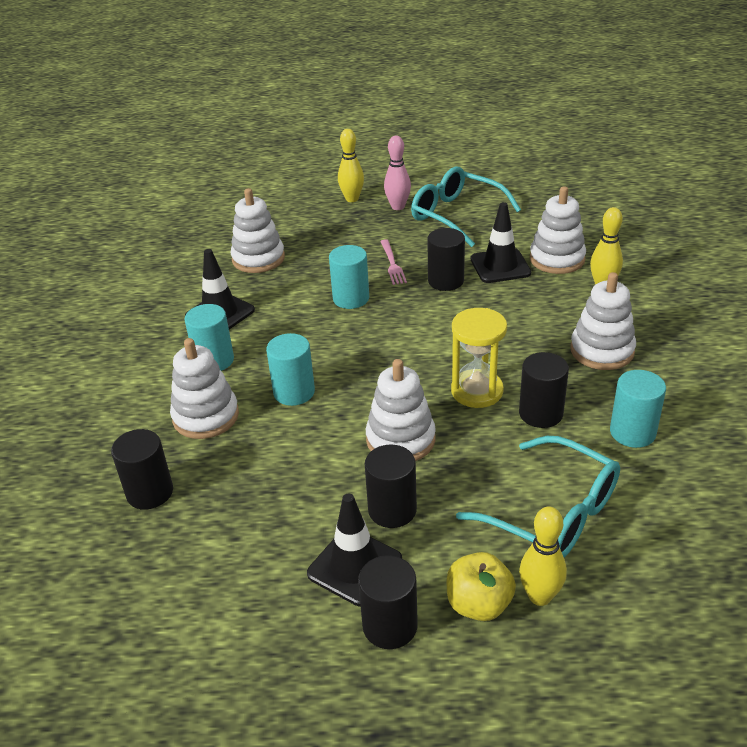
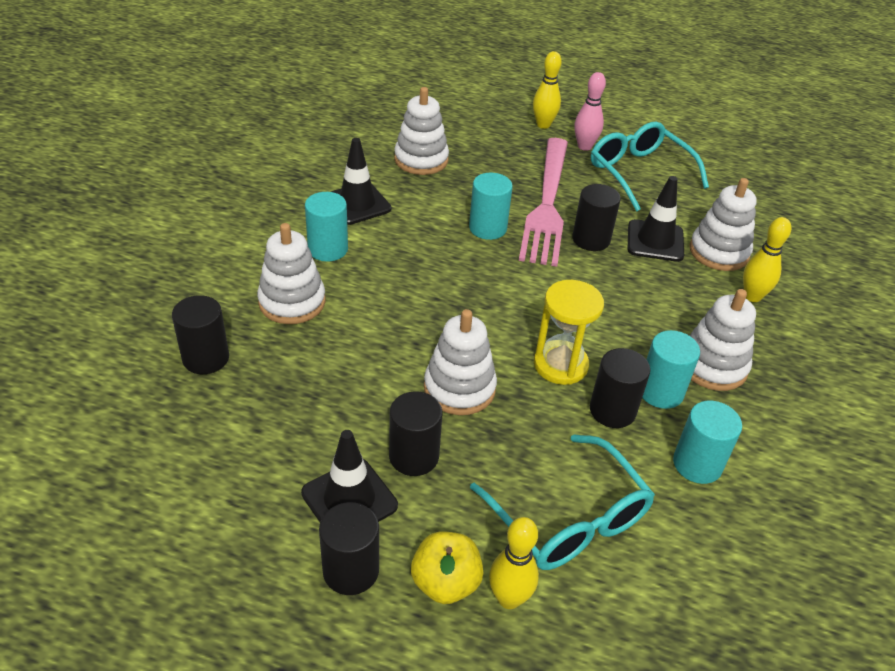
camera: 15 degrees right, 5 degrees up
(294, 392) = (384, 305): turquoise cylinder -> turquoise cylinder (660, 392)
(392, 264) = (547, 205): pink fork -> pink fork, size x2.48

